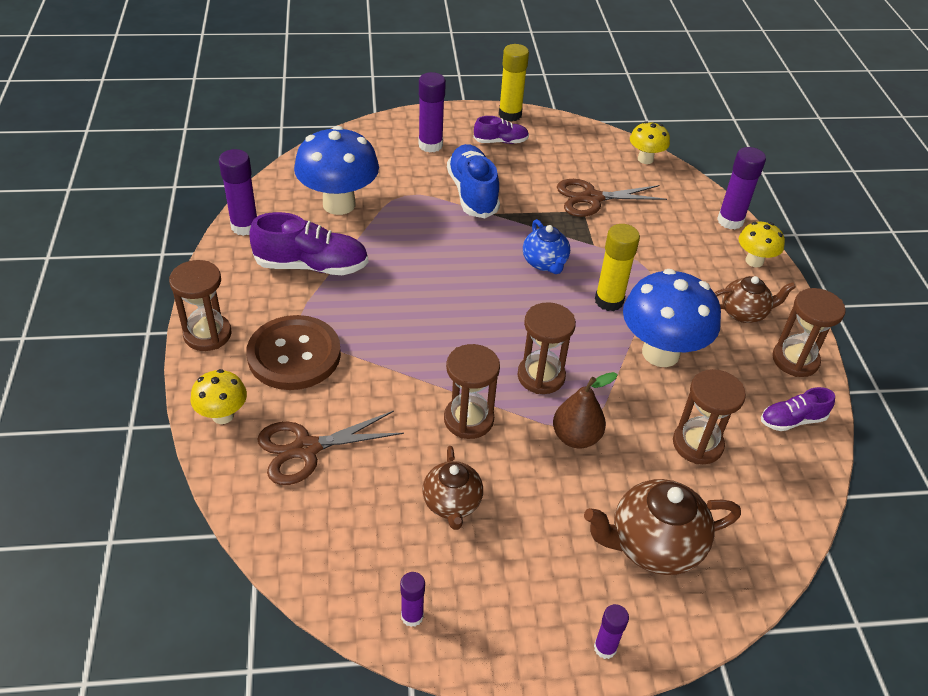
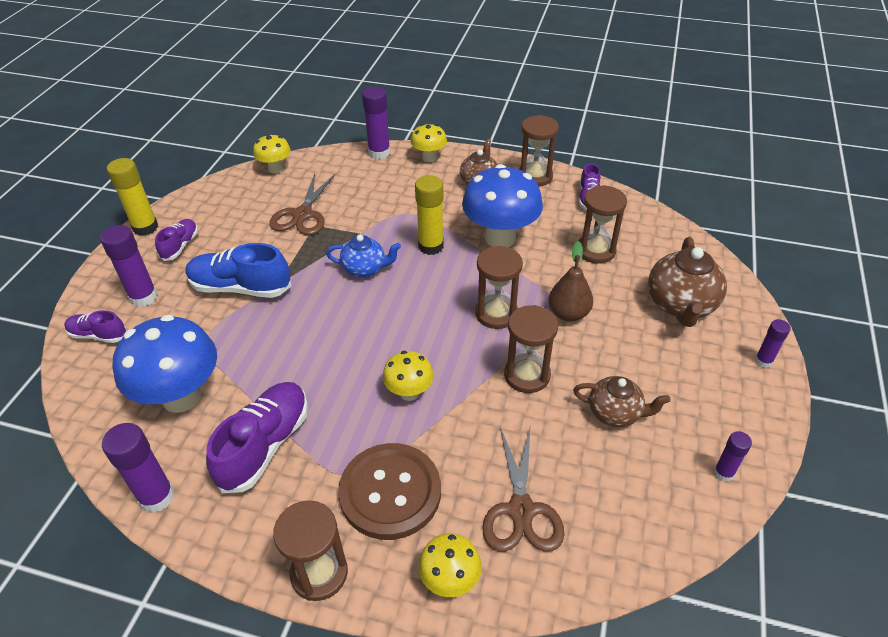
camera: 65 degrees left, 0 degrees up
(378, 139) = (98, 335): none -> purple shoe
(405, 337) = (409, 392): none -> yellow mushroom

